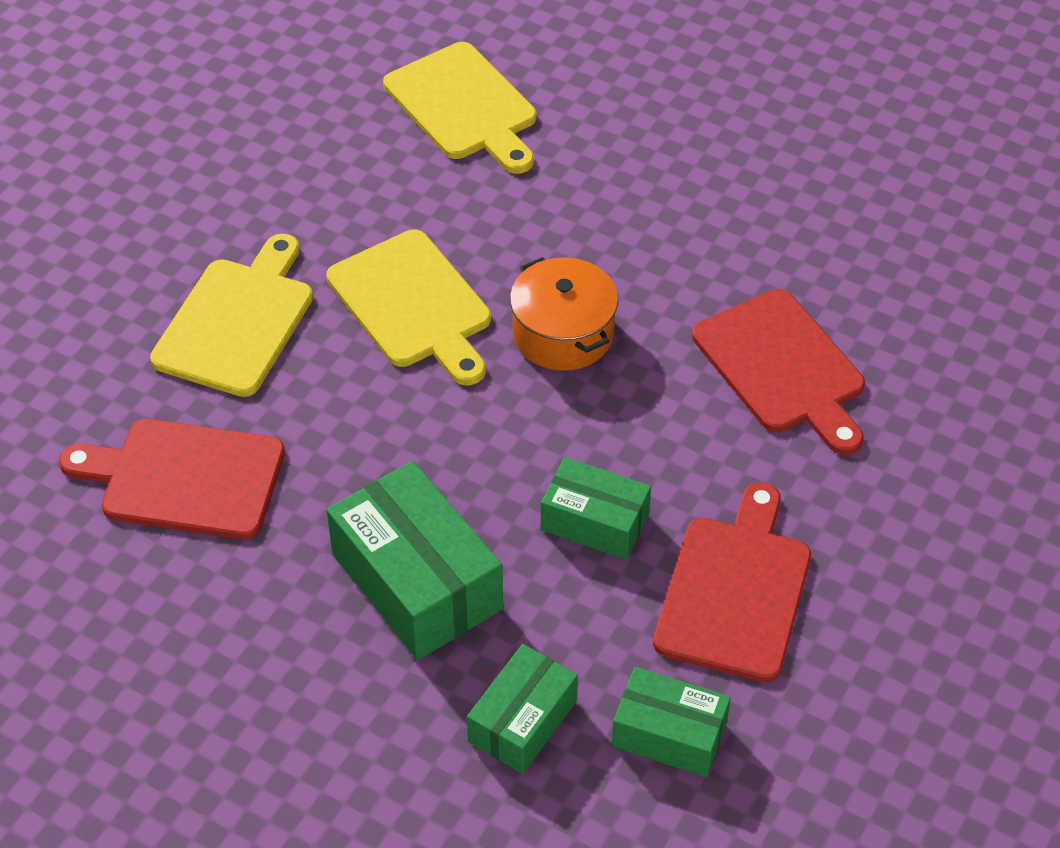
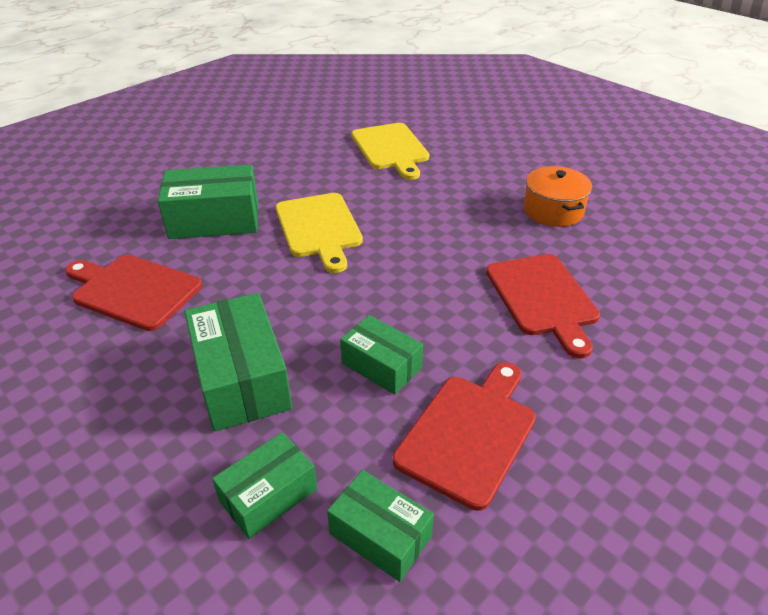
camera: 15 degrees right, 10 degrees down
(237, 321) = (214, 220): yellow cutting board -> green box
(563, 333) = (403, 256): orange pot -> orange pot (553, 211)

